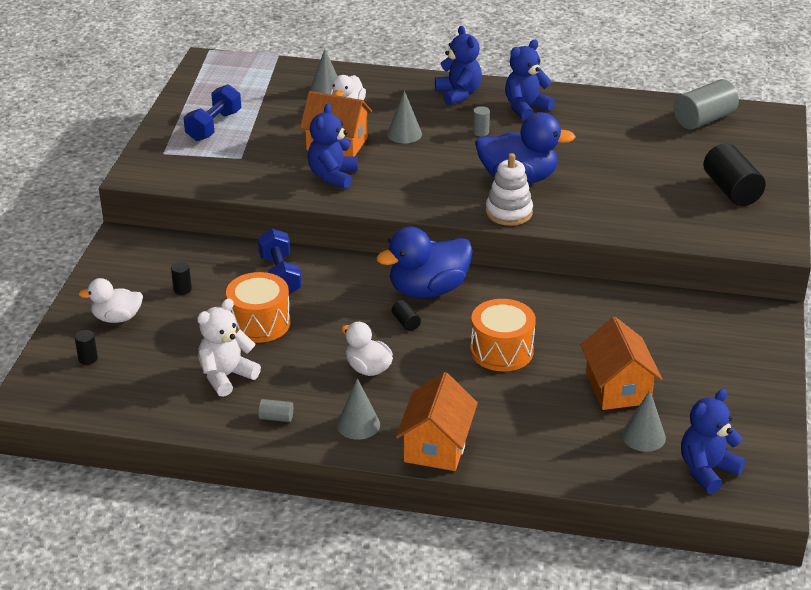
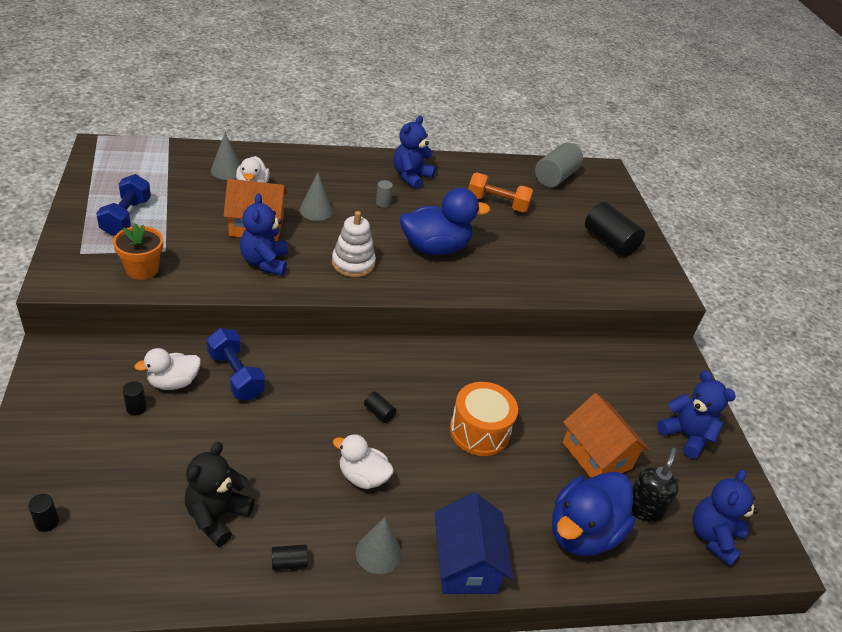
camera: 25 degrees left, 5 degrees up
(117, 318) = (69, 458): white duck -> white duck (173, 382)
(214, 172) = (142, 269): none -> orange flower pot
(226, 376) = (217, 516): white teddy bear -> black teddy bear
(259, 323) = (232, 438): orange drum -> none
(276, 418) = (289, 562): grey cylinder -> black cylinder
(428, 290) = (385, 371): blue duck -> blue duck (582, 532)
(436, 446) = (466, 564): orange house -> blue house
(458, 94) = (348, 167): blue teddy bear -> blue teddy bear (686, 436)
(509, 212) = (442, 285): white stacking toy -> white stacking toy (353, 263)
(614, 142) = (497, 203): none -> orange dumbbell
(643, 436) = (643, 508): grey cone -> black soap dispenser

